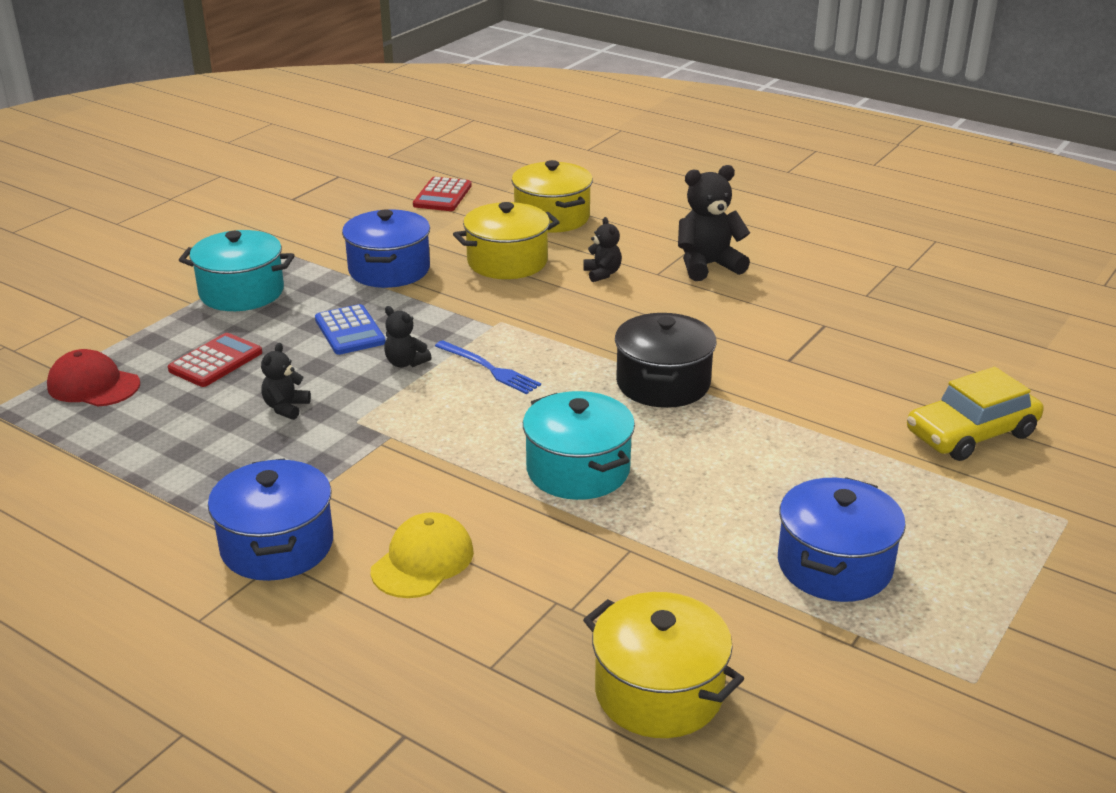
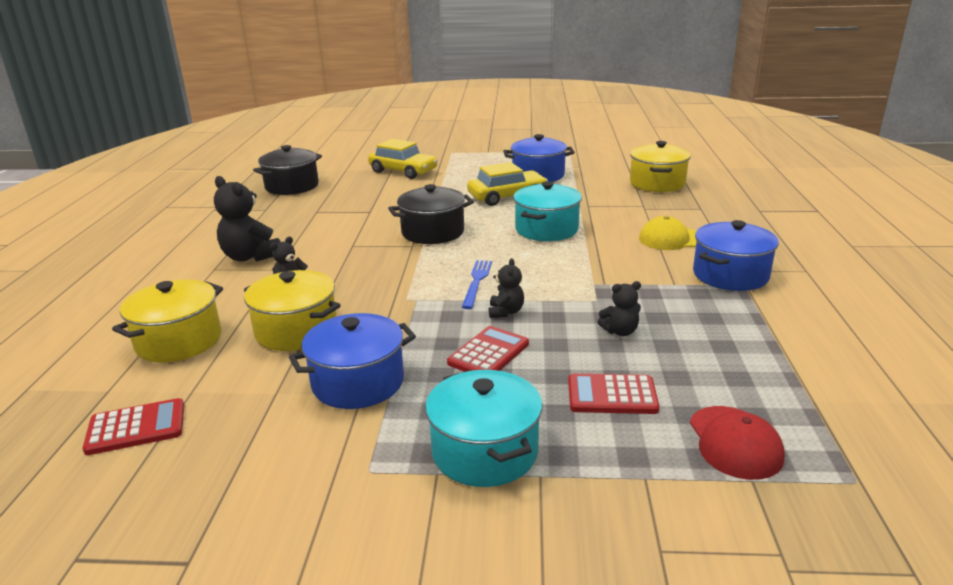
camera: 120 degrees left, 5 degrees down
(349, 331) = (488, 353): blue calculator -> red calculator
(747, 488) = (507, 196): none -> yellow car
(958, 327) = (292, 186): none -> black pot

